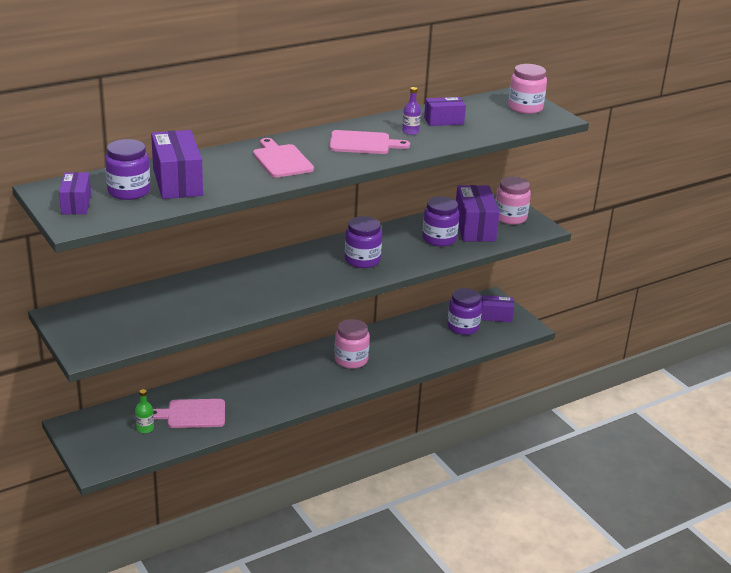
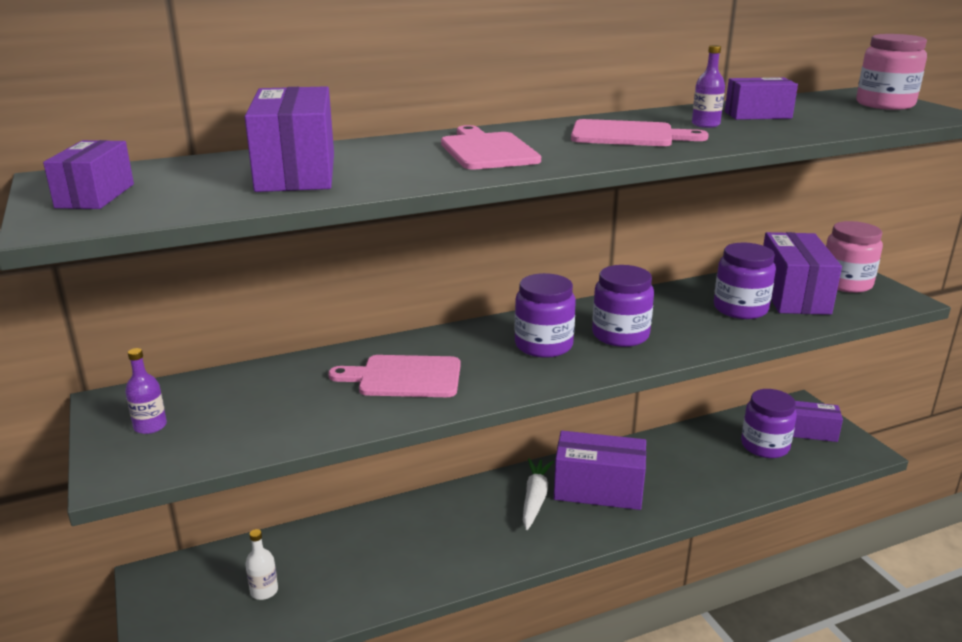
camera: 10 degrees right, 5 degrees down
(89, 328) = (150, 426): none -> purple bottle
(129, 191) = (203, 182): purple jar -> purple jar (543, 345)
(145, 428) = (264, 591): green bottle -> white bottle
(193, 414) = (344, 569): pink cutting board -> pink cutting board (404, 377)
(309, 367) = (535, 498): none -> white carrot
(351, 360) = (598, 489): pink jar -> purple box

